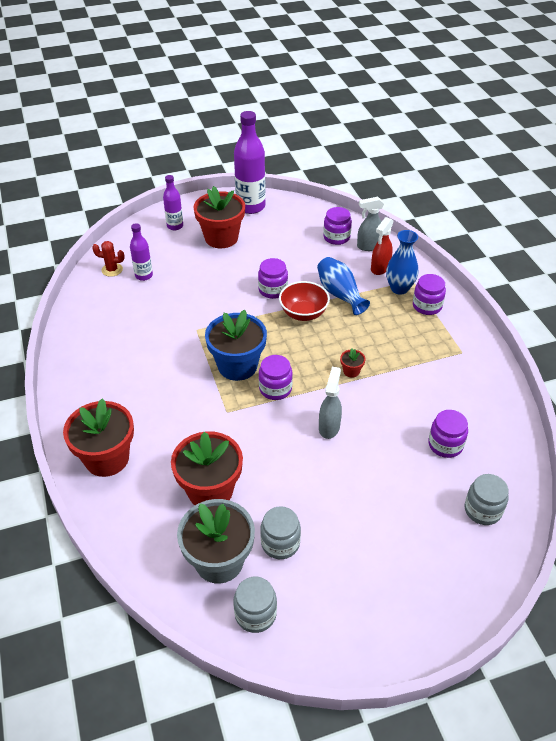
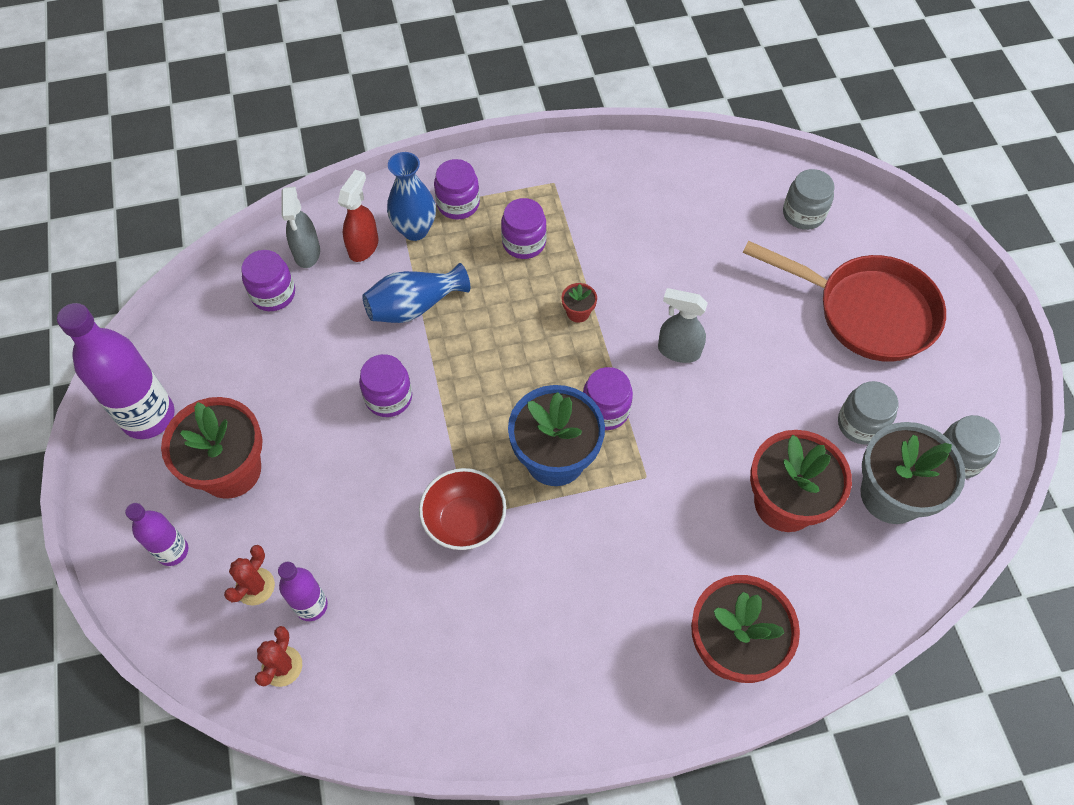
camera: 85 degrees left, 15 degrees up
(155, 255) = (255, 586): none -> red cactus
(303, 313) = (451, 359): red bowl -> red bowl (464, 521)
(380, 268) = (364, 246): red spray bottle -> red spray bottle turned 105 degrees counterclockwise
(390, 553) = (866, 311): none -> red pan
(445, 445) = (709, 230): purple jar -> purple jar (524, 242)

